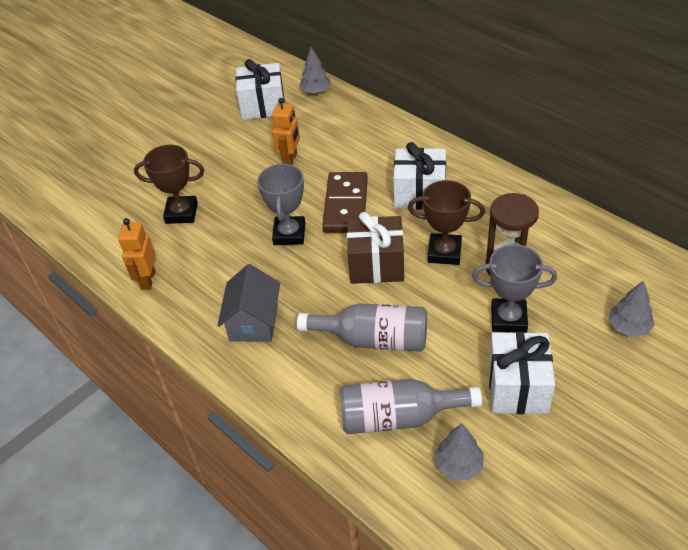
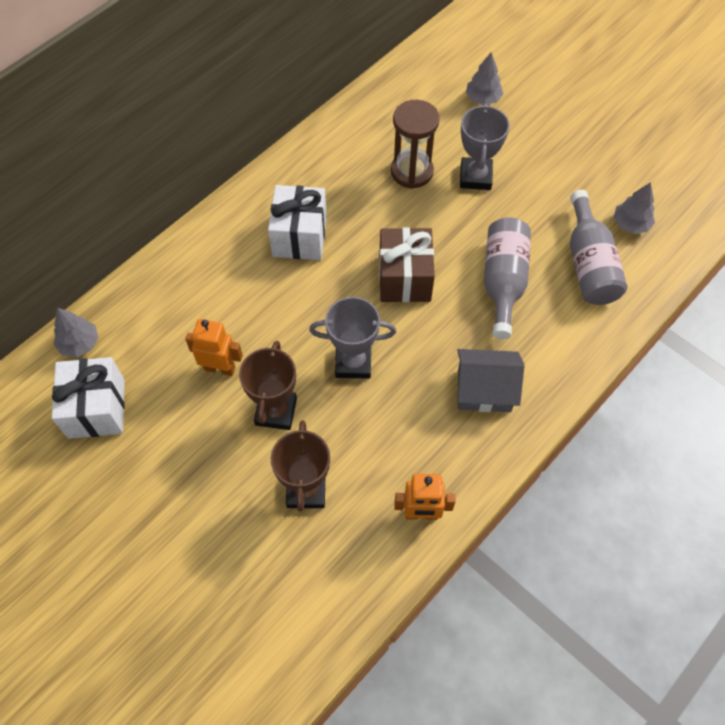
camera: 95 degrees left, 15 degrees up
(345, 205) = (310, 307): brown domino -> none
(444, 252) = (389, 219): brown trophy -> brown trophy (276, 411)
(517, 387) = (550, 178): white gift -> none

